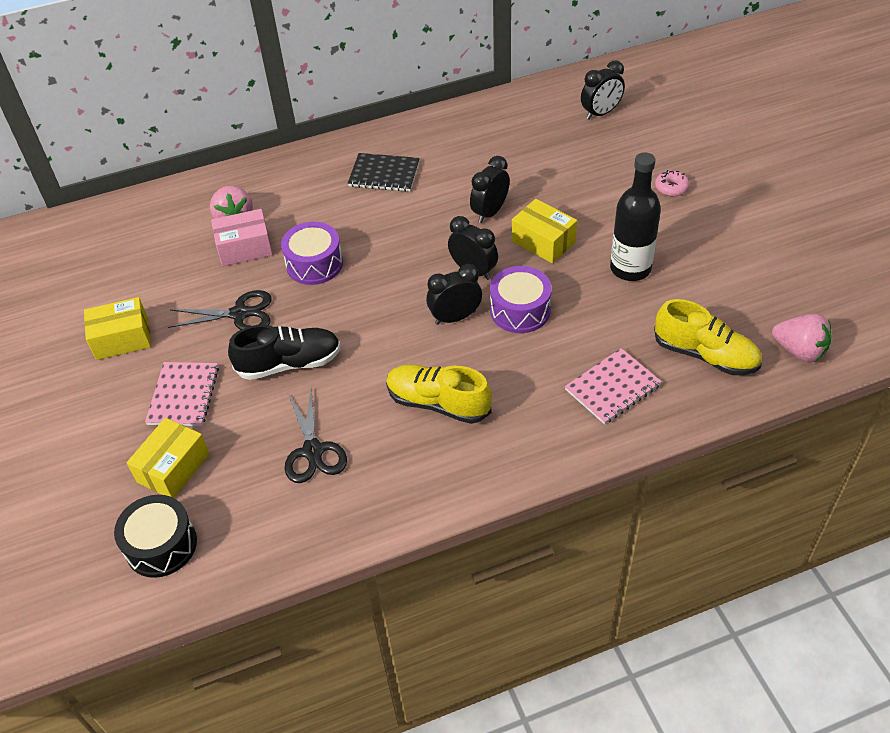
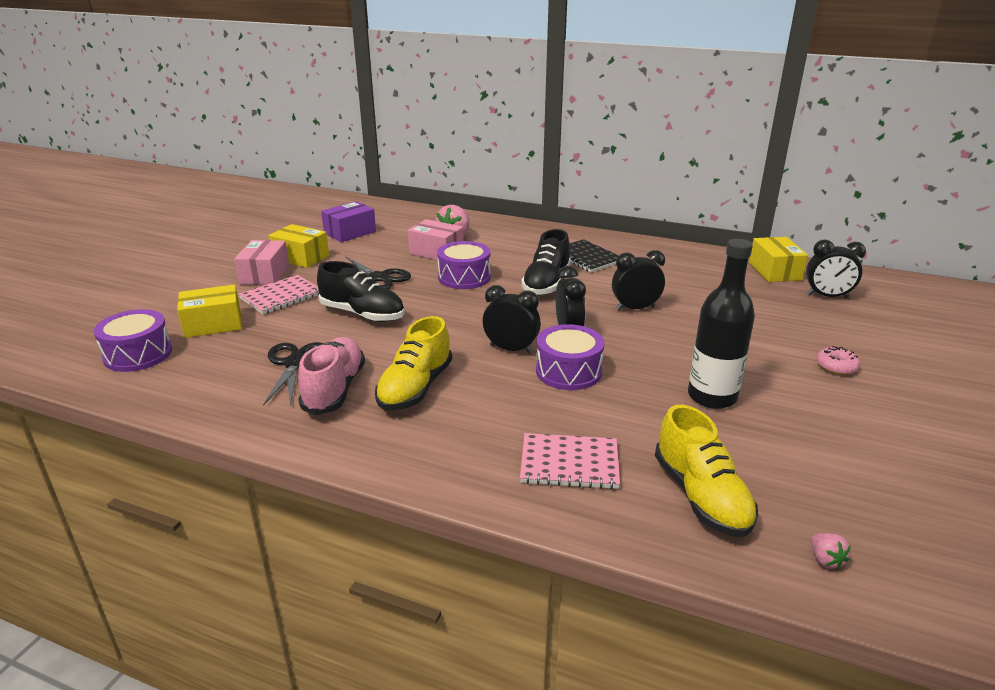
camera: 40 degrees right, 20 degrees down
(118, 275) = (350, 232): none -> purple box
(122, 383) = (265, 274): none -> pink box
(161, 545) = (138, 354): black drum -> purple drum
(313, 451) = (294, 363): black scissors -> black scissors turned 150 degrees clockwise
(382, 449) = (334, 389): none -> pink shoe
(391, 227) = (546, 283): none -> black shoe
(438, 403) = (415, 388): yellow shoe -> yellow shoe turned 135 degrees counterclockwise
(543, 242) = (654, 343): yellow box -> yellow box (774, 271)
(799, 351) = (825, 560): pink strawberry -> pink strawberry, size x0.49

